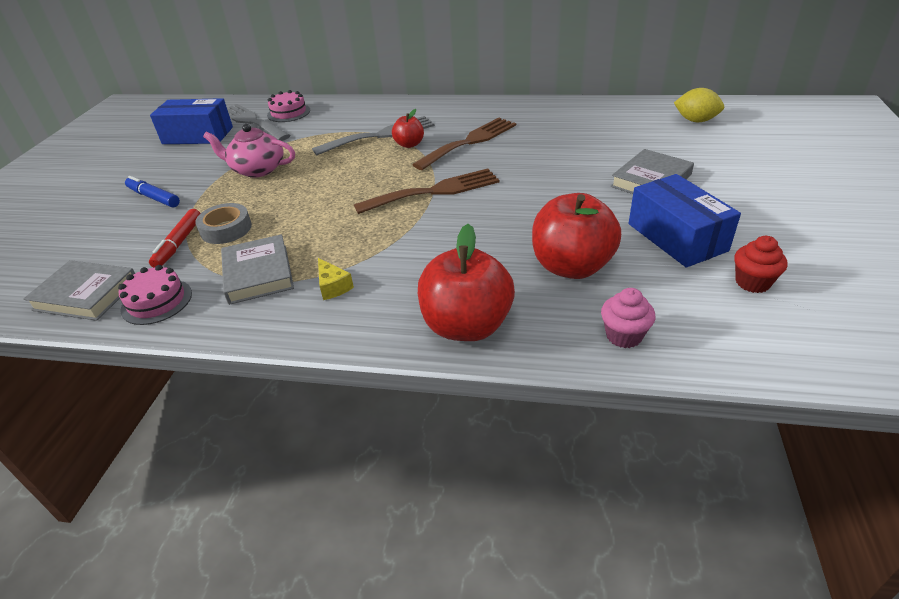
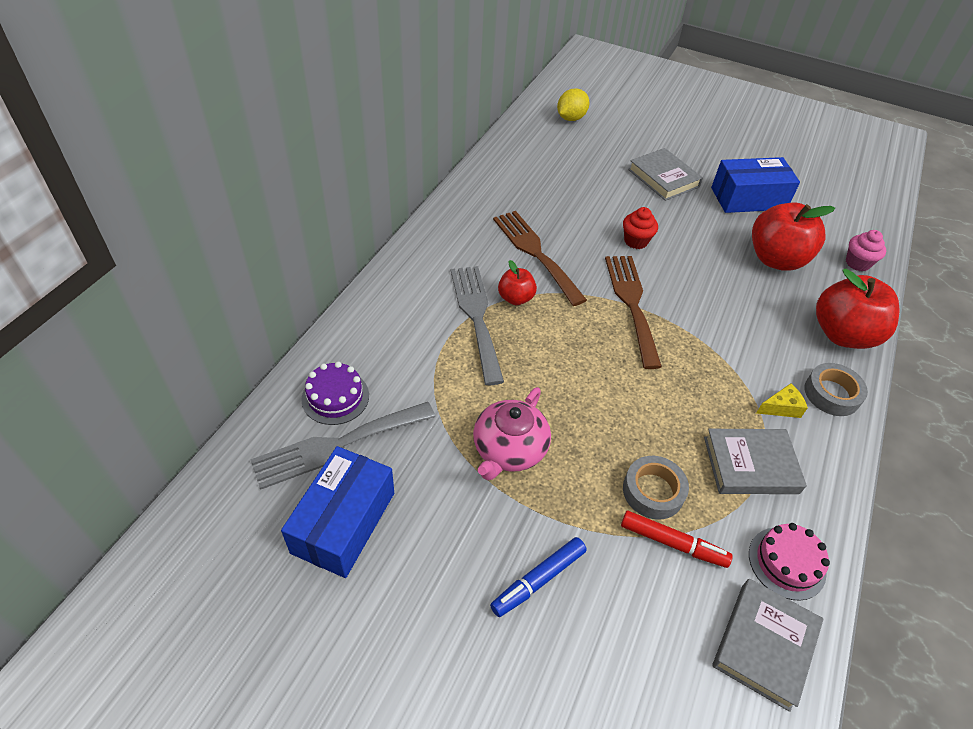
camera: 80 degrees left, 10 degrees up
(288, 113) = (335, 397): pink cake -> purple cake
(364, 320) = (831, 394): none -> grey tape
(752, 282) = (807, 191): red cupcake -> red cupcake (636, 241)

